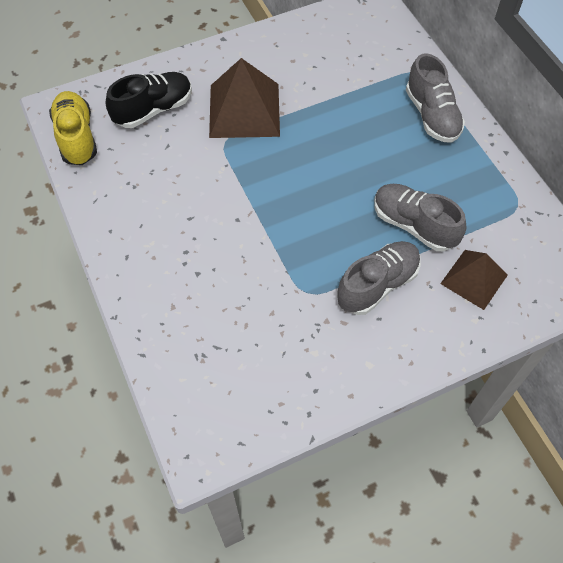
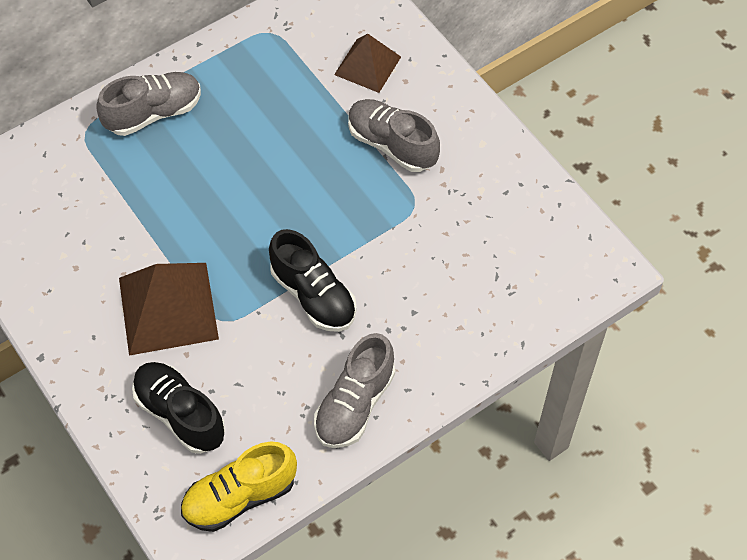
camera: 100 degrees left, 0 degrees up
(232, 203) = (313, 295): none -> black shoe
(414, 225) = (312, 119): grey shoe -> grey shoe (355, 404)

